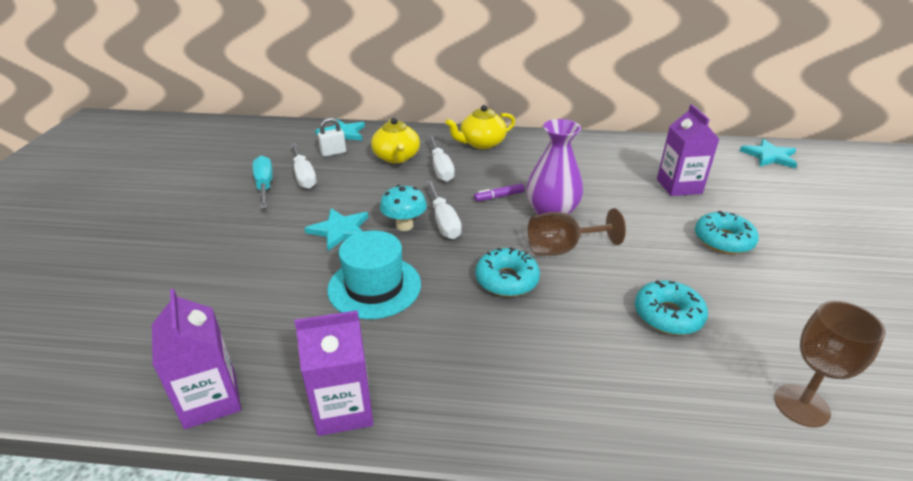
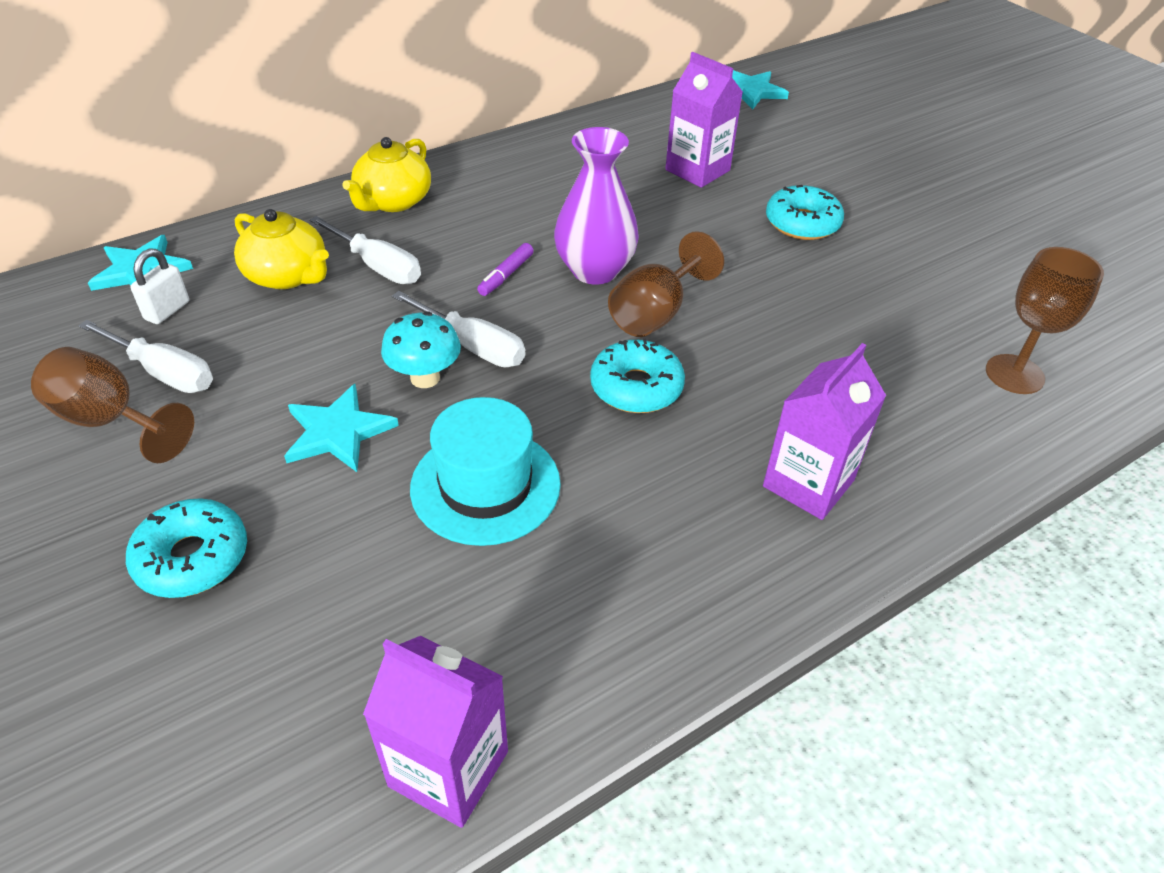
camera: 40 degrees left, 10 degrees up
(265, 185) = (111, 421): turquoise screwdriver -> brown goblet
(344, 408) = (629, 658): purple carton -> purple carton (808, 483)
(668, 315) = (834, 341): turquoise donut -> turquoise donut (192, 558)

